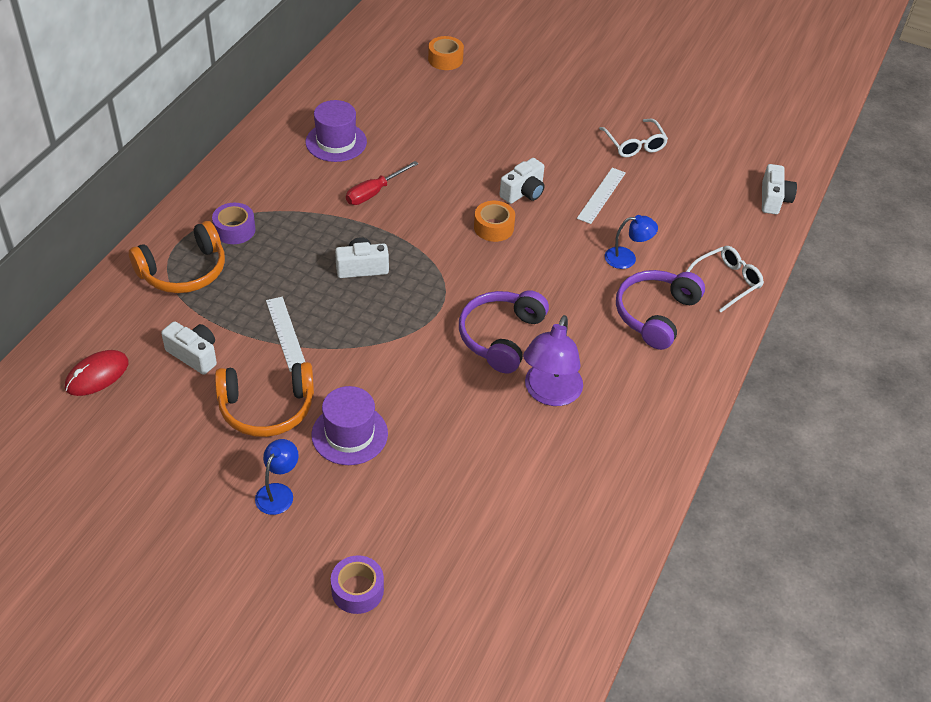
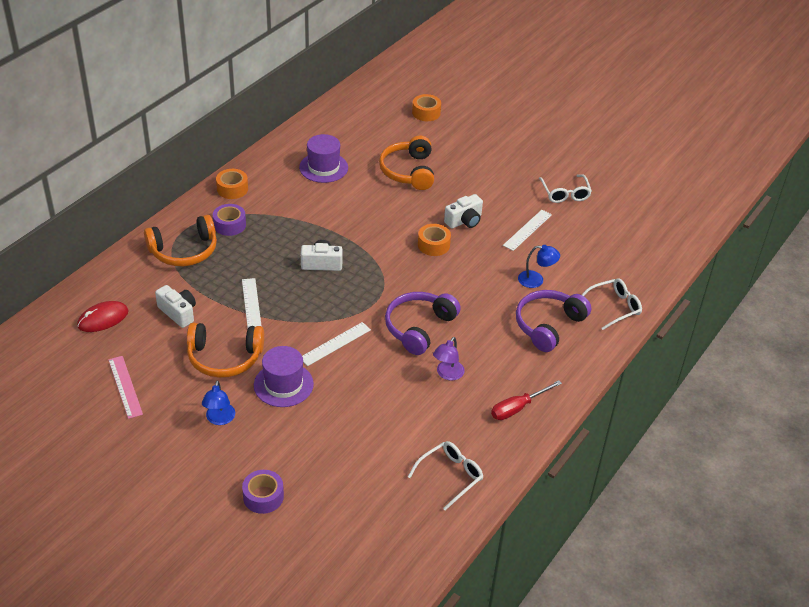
camera: 10 degrees right, 5 degrees down
(145, 464) = (125, 386): none -> pink ruler
(228, 182) = (232, 189): none -> orange tape
(278, 492) = (219, 419): blue lamp -> blue lamp turned 150 degrees clockwise
(374, 192) = (344, 208): red screwdriver -> red screwdriver (517, 408)
(402, 371) = (335, 344): none -> white ruler
(441, 136) = (408, 171): none -> orange headphones
(549, 393) = (447, 374): purple lamp -> purple lamp, size x0.59
(584, 528) = (450, 476): none -> white glasses
(773, 199) = (671, 248): white camera -> none

